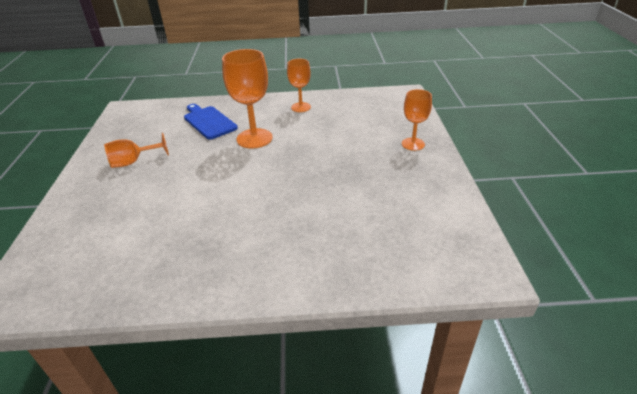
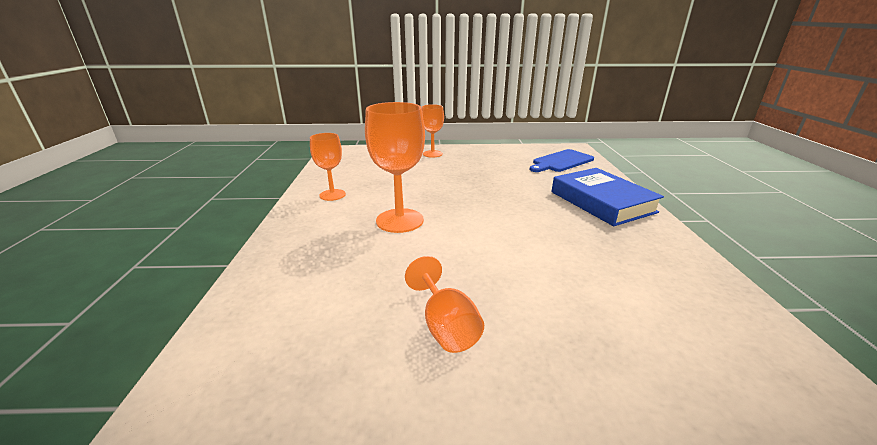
camera: 90 degrees left, 10 degrees down
(208, 122) = (333, 260): blue cutting board -> blue cutting board (561, 161)
(280, 259) = (602, 202): none -> blue book

